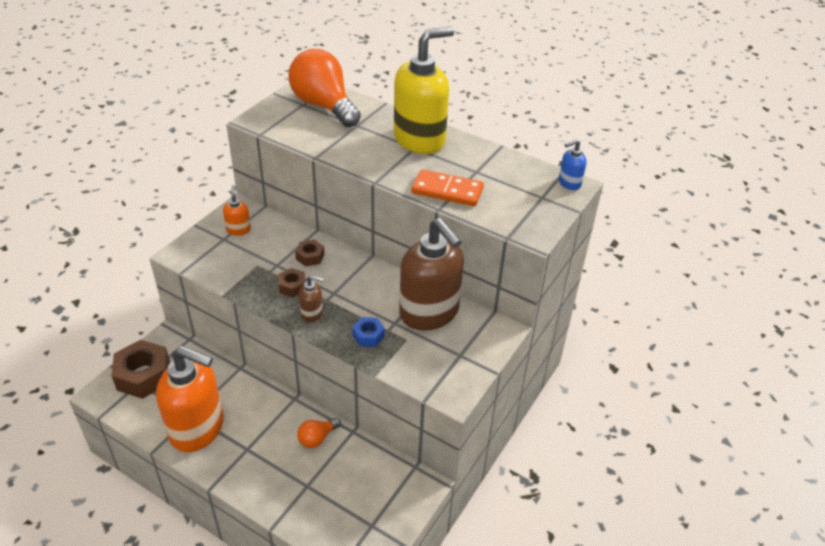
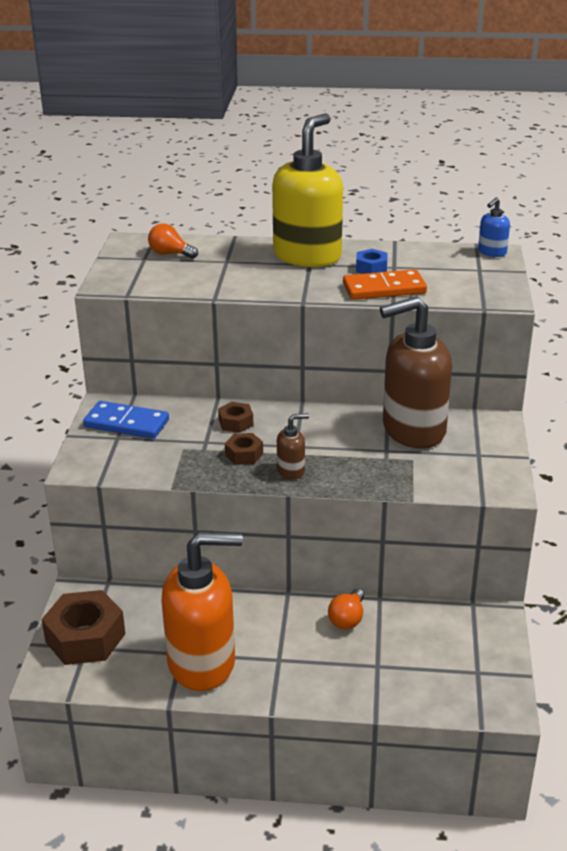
camera: 25 degrees left, 10 degrees down
(238, 229) = (126, 423): orange soap dispenser -> blue domino
(324, 105) = (170, 254): orange light bulb -> orange light bulb, size x0.45
(368, 336) = (371, 469): blue nut -> blue nut (371, 268)
(429, 313) = (413, 430): brown soap dispenser -> brown soap dispenser turned 135 degrees clockwise

